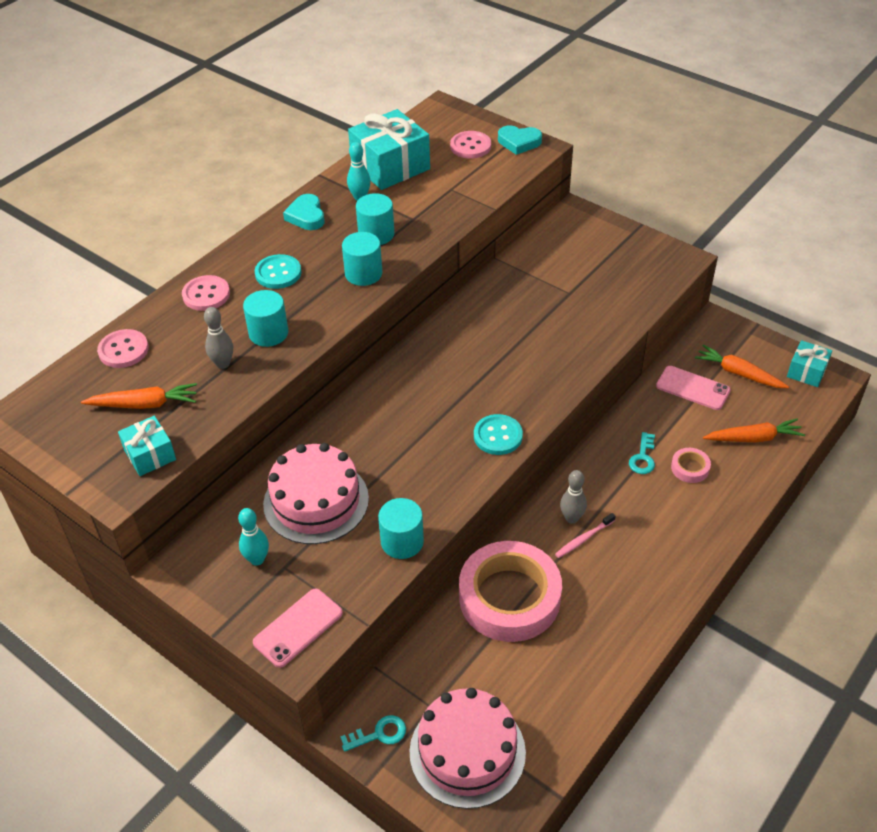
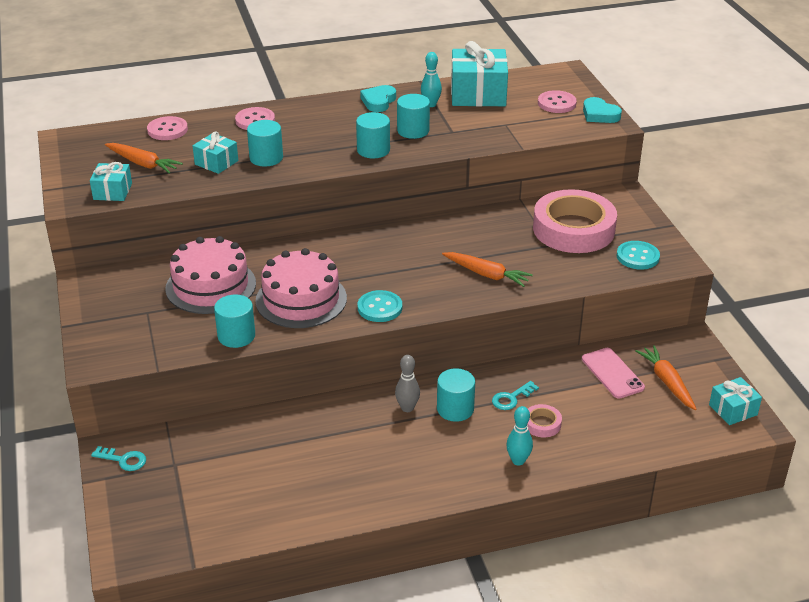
camera: 35 degrees right, 10 degrees down
(223, 364) = (216, 162): grey bowling pin -> turquoise gift
(257, 559) = (136, 299): turquoise bowling pin -> turquoise bowling pin (518, 460)
(278, 273) = (316, 127): turquoise button -> turquoise button (637, 257)
(298, 628) = (114, 348): pink phone -> none
(467, 752) = (165, 503): pink cake -> pink cake (301, 299)
(509, 597) = (302, 431): pink tape -> pink tape (573, 229)
(584, 539) = (400, 425): pink toothbrush -> none
(610, 495) = (455, 409): none -> turquoise cylinder
(753, 438) = (623, 431): orange carrot -> orange carrot (486, 274)

